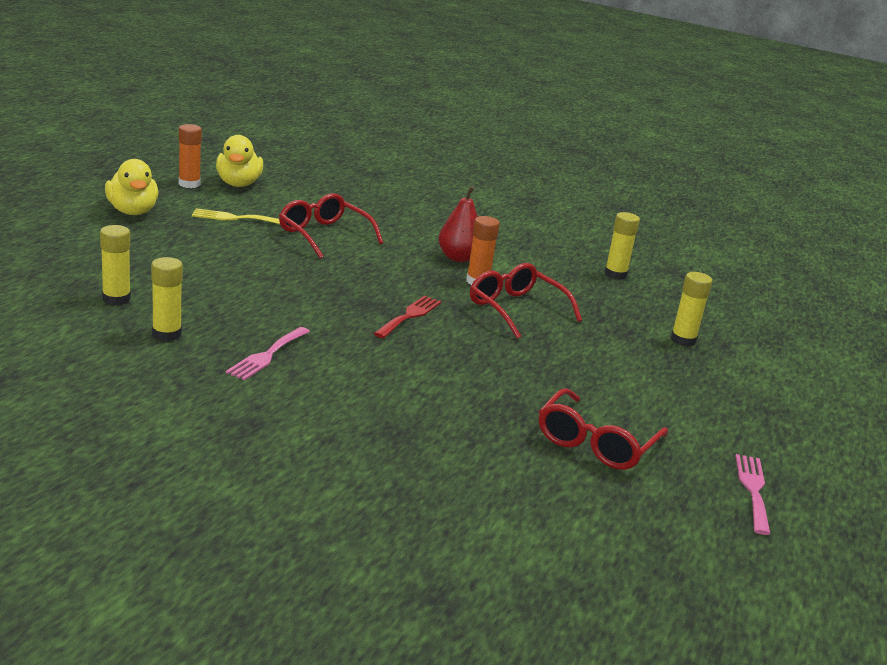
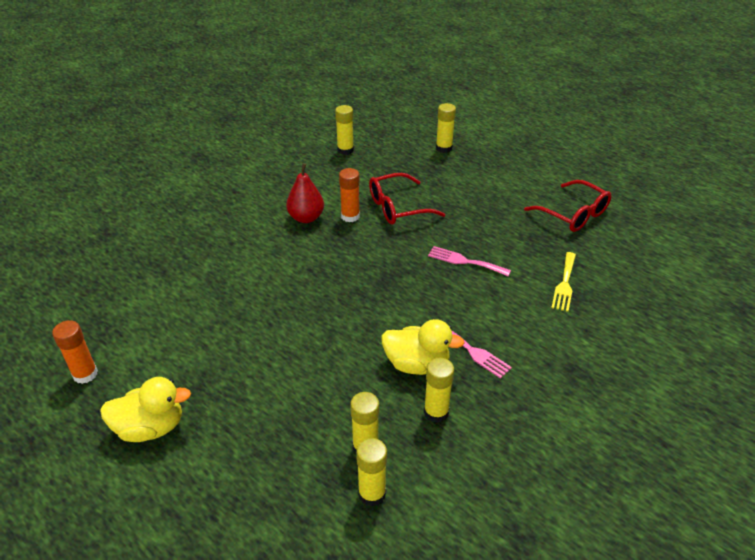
camera: 70 degrees left, 15 degrees up
(59, 303) = (372, 493): none -> yellow glue stick
(235, 218) = (190, 345): yellow fork -> yellow fork (564, 284)
(238, 184) = (99, 334): yellow duck -> yellow duck (417, 364)
(324, 235) = (245, 288): red glasses -> none
(409, 316) = (406, 262): red fork -> none
(753, 490) = (611, 171): pink fork -> pink fork (465, 261)

